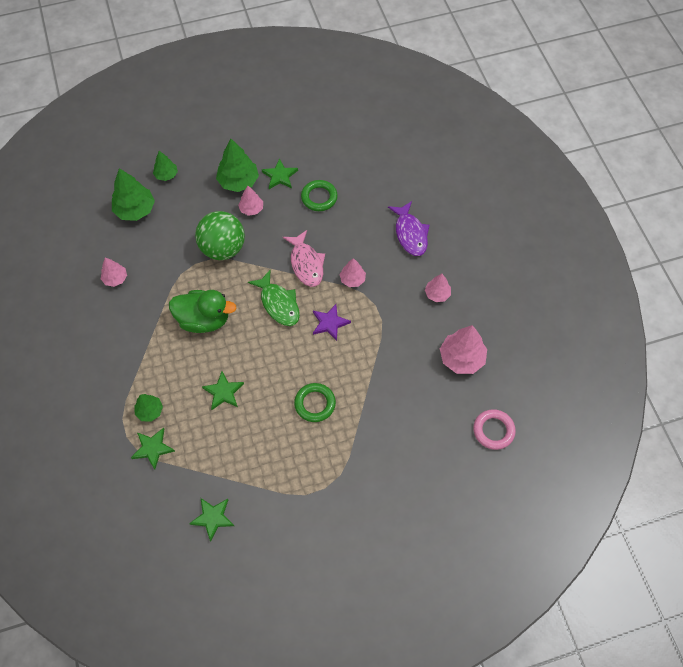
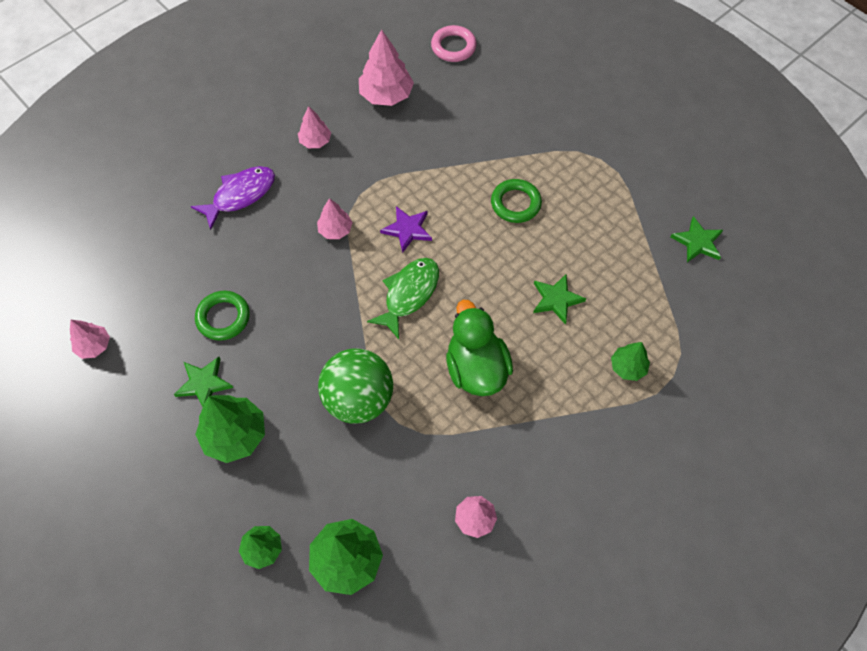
camera: 115 degrees left, 0 degrees up
(152, 448) = (667, 339): green star -> none
(251, 209) = (277, 394): pink tree -> pink tree (94, 346)
(306, 264) = (336, 288): pink fish -> none

